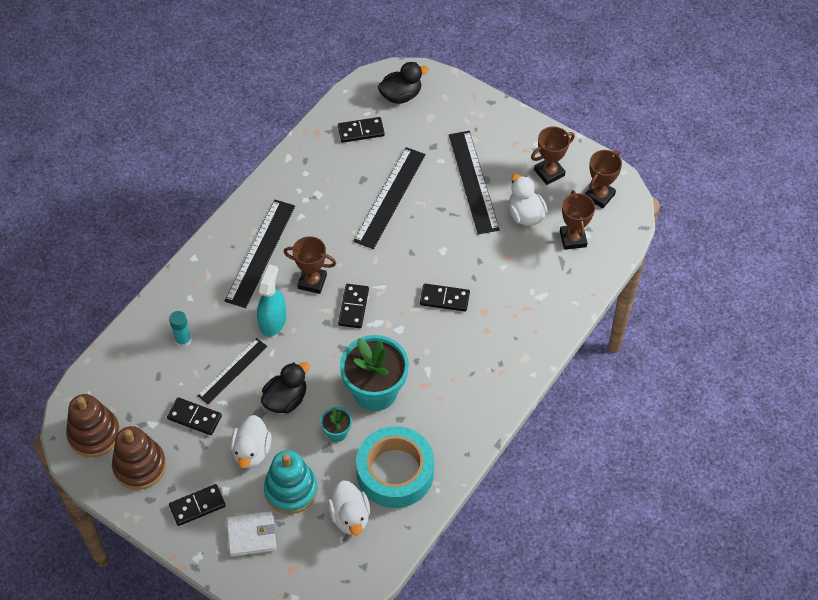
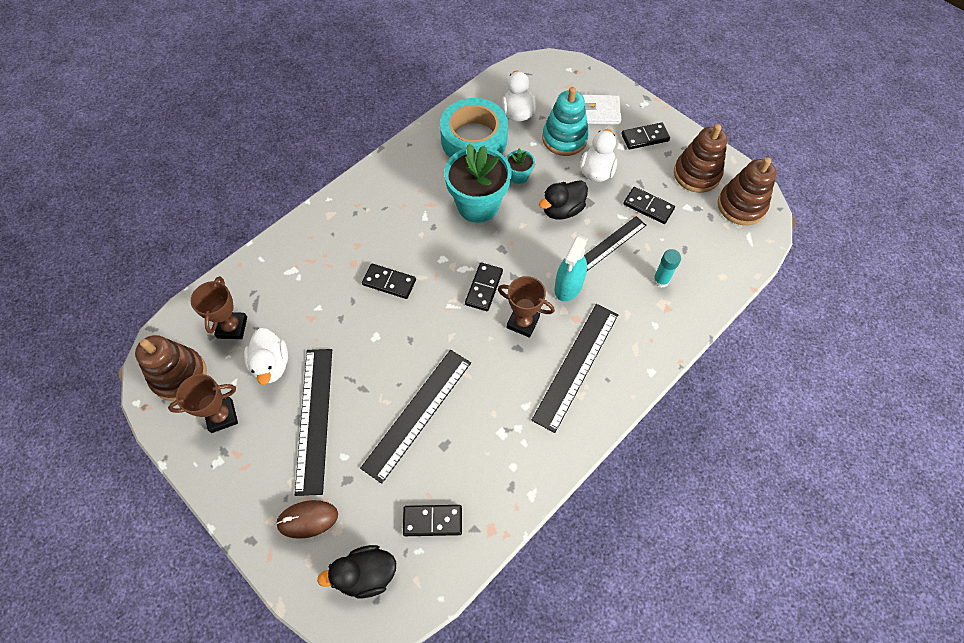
camera: 170 degrees left, 5 degrees up
(454, 119) = (307, 519): none -> brown mouse
(599, 196) = (179, 375): brown trophy -> brown stacking toy

